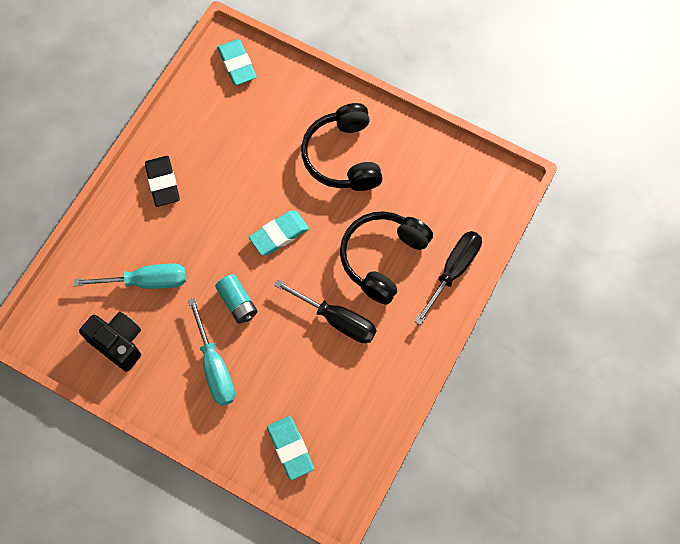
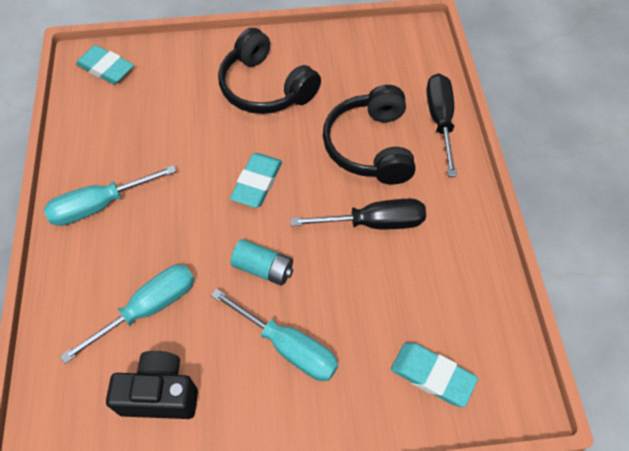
camera: 35 degrees left, 10 degrees down
(162, 183) = (100, 205): black eraser -> turquoise screwdriver

